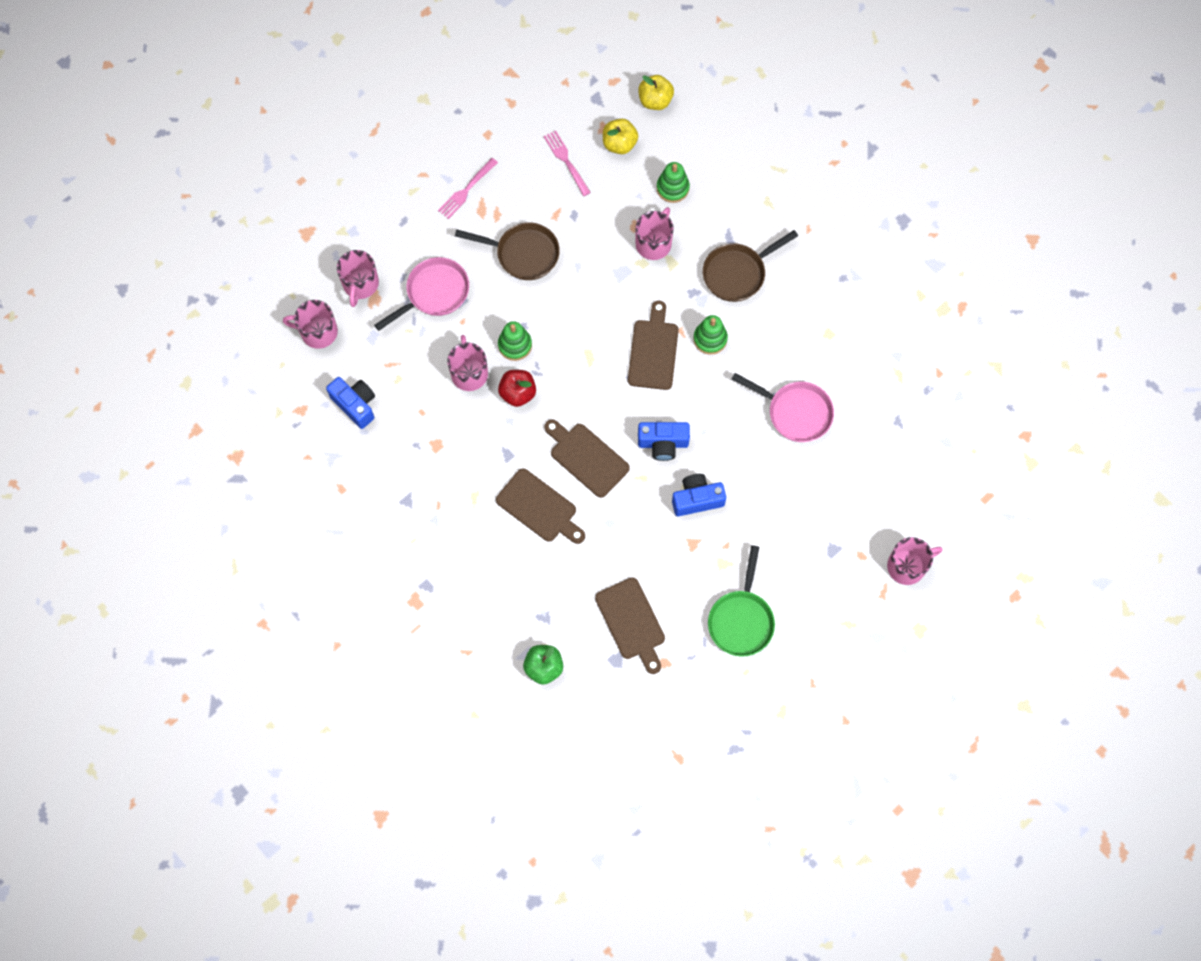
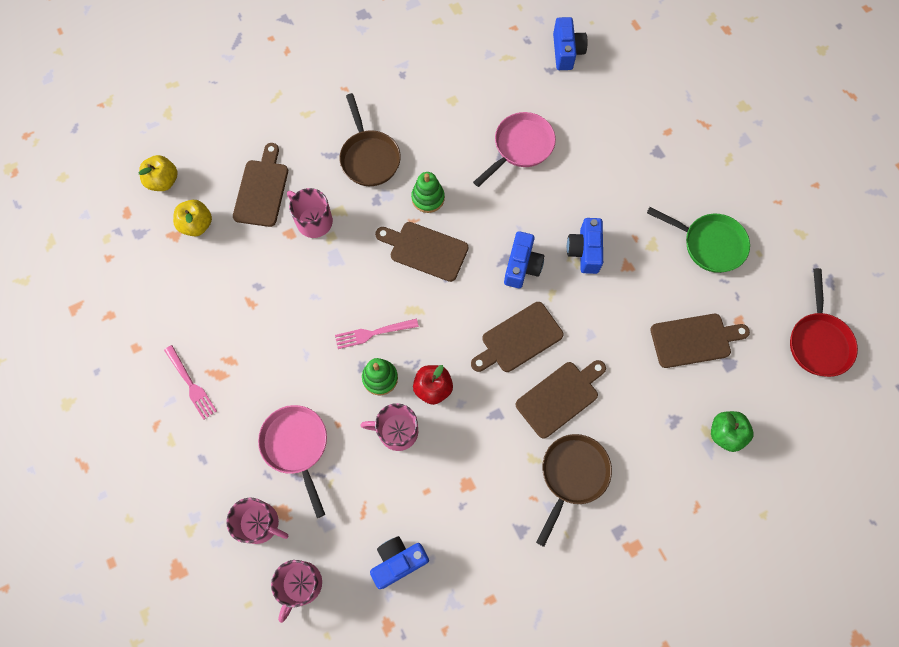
camera: 75 degrees left, 0 degrees up
(523, 253) = (282, 345): brown pan -> brown pan (572, 475)
(566, 161) = (196, 278): pink fork -> pink fork (373, 333)
(664, 745) = (818, 342): none -> red pan
(672, 188) = (262, 190): green stacking toy -> brown cutting board
(907, 566) = (684, 99): pink mug -> none
(926, 433) = (566, 52): none -> blue camera

